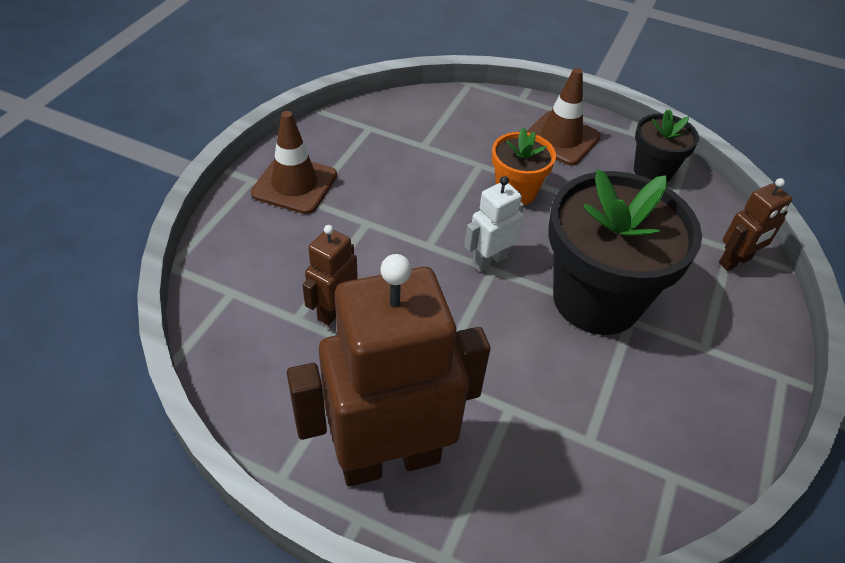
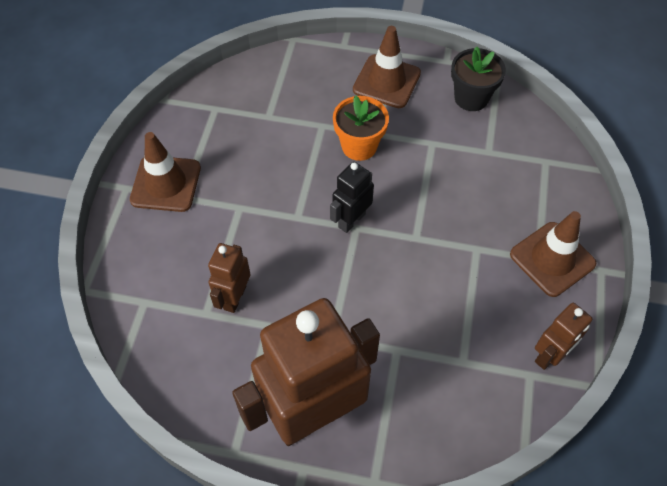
camera: 10 degrees left, 10 degrees up
(489, 260) = (351, 220): white robot -> black robot
(596, 299) = (446, 235): black flower pot -> none
(722, 351) = (552, 259): none -> brown traffic cone
(735, 261) = (552, 173): brown robot -> brown robot (550, 355)

